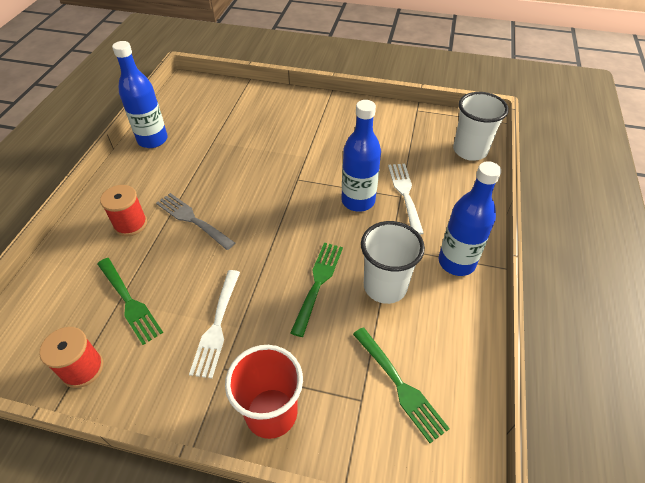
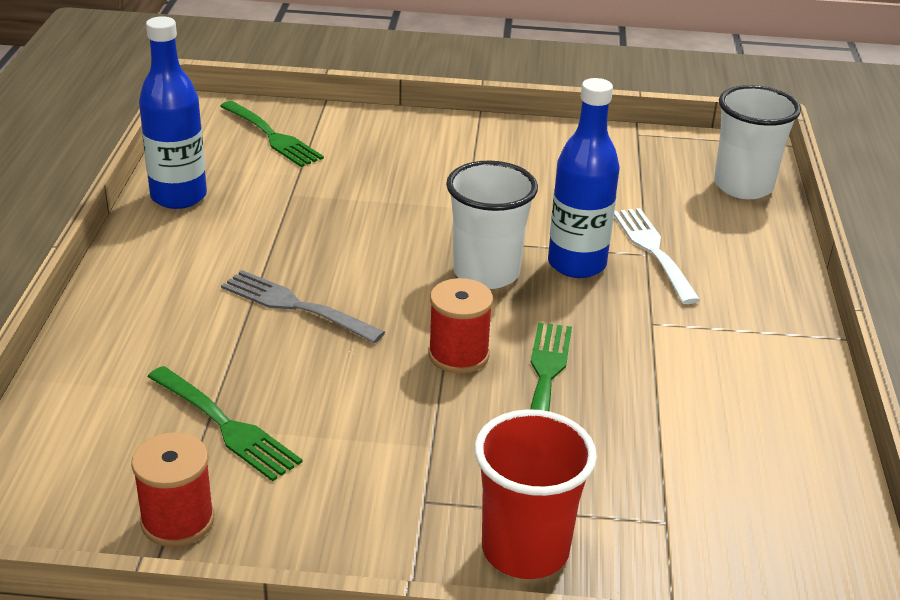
camera: 10 degrees left, 15 degrees down
(130, 224) = (185, 319): red spool -> red spool (458, 355)
(217, 326) = (393, 447): white fork -> none
(385, 286) = (658, 375): white cup -> white cup (486, 273)
(400, 386) = (723, 499): green fork -> green fork (273, 136)
(456, 262) = (765, 336): blue bottle -> none

